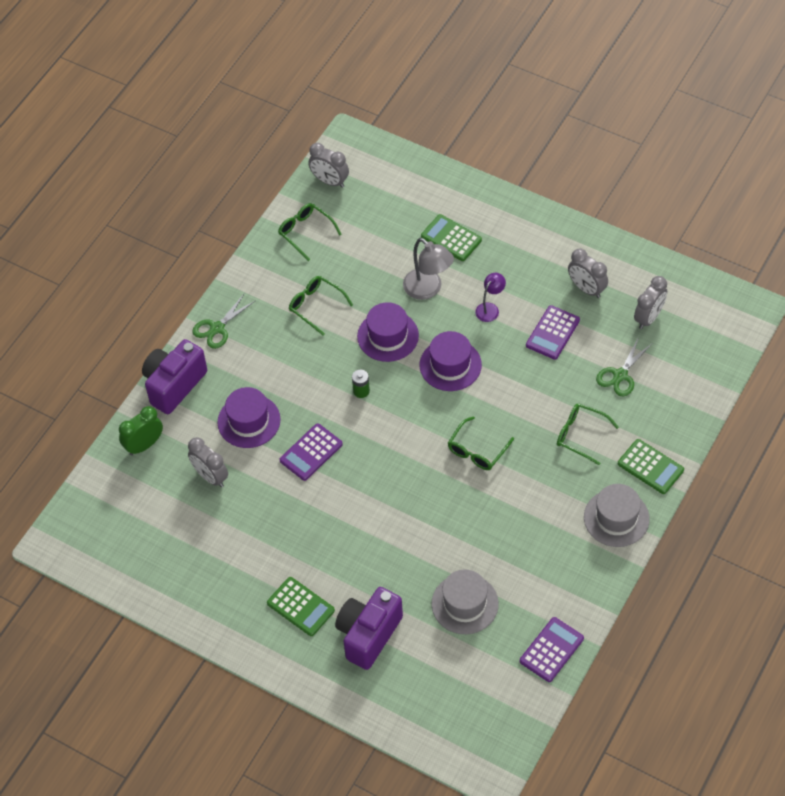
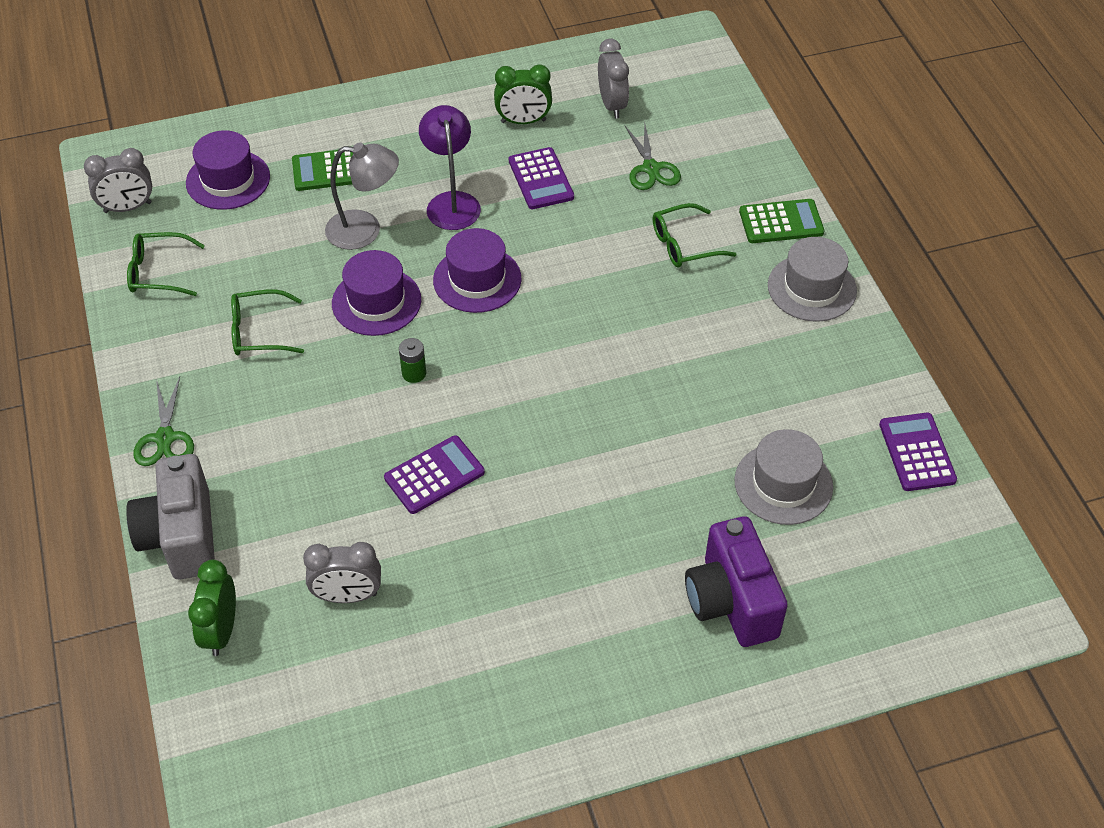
camera: 50 degrees left, 5 degrees down
(174, 385) = (181, 536): purple camera -> grey camera
(249, 421) = (322, 501): purple hat -> purple hat (228, 180)
(300, 607) = (624, 640): green calculator -> none
(311, 452) = (434, 475): purple calculator -> purple calculator turned 120 degrees counterclockwise
(477, 451) = (606, 335): green glasses -> none
(490, 308) = (452, 202): purple lamp -> purple lamp, size x1.65
(586, 289) = (523, 121): grey clock -> green clock

